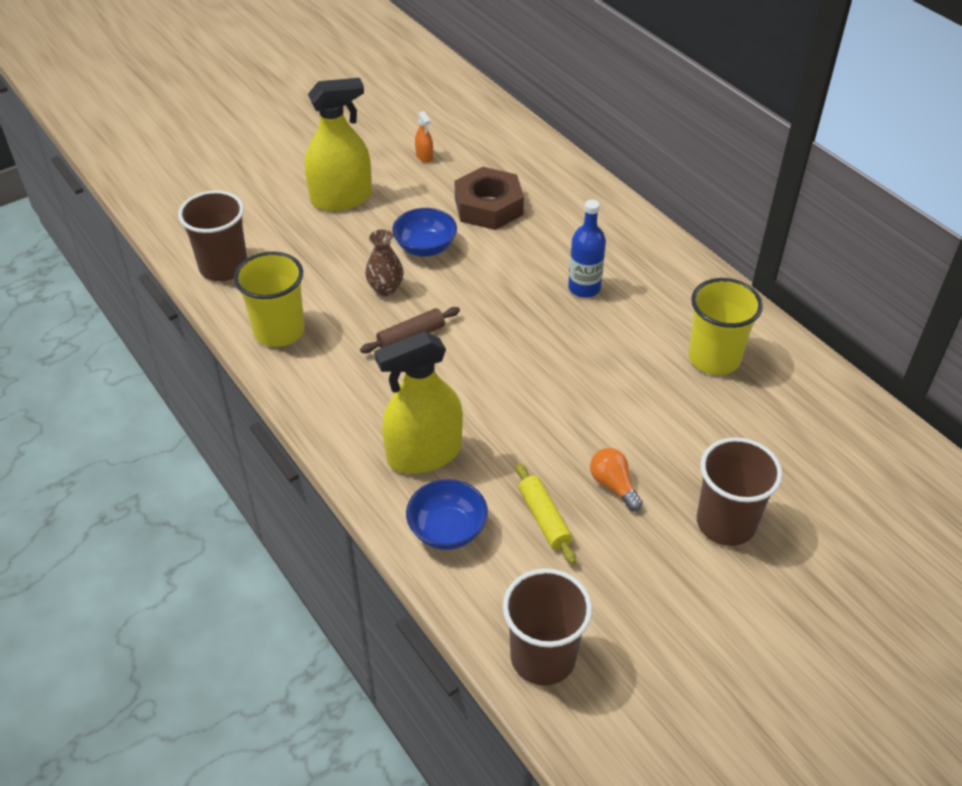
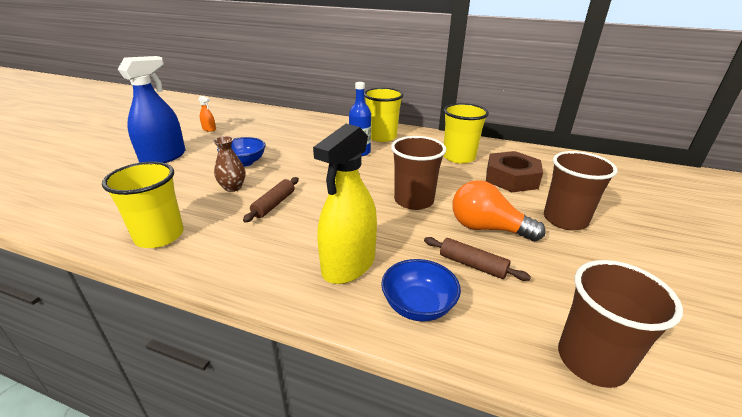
camera: 35 degrees left, 15 degrees down
(223, 267) = (80, 215): brown cup -> brown cup (414, 201)
(341, 198) = (163, 157): yellow spray bottle -> blue spray bottle
(488, 206) = (269, 137): brown nut -> brown nut (511, 178)
(544, 518) = (472, 265): yellow rolling pin -> brown rolling pin
(613, 485) = (487, 228): orange light bulb -> orange light bulb, size x1.70
(645, 268) = (382, 137): none -> yellow cup

